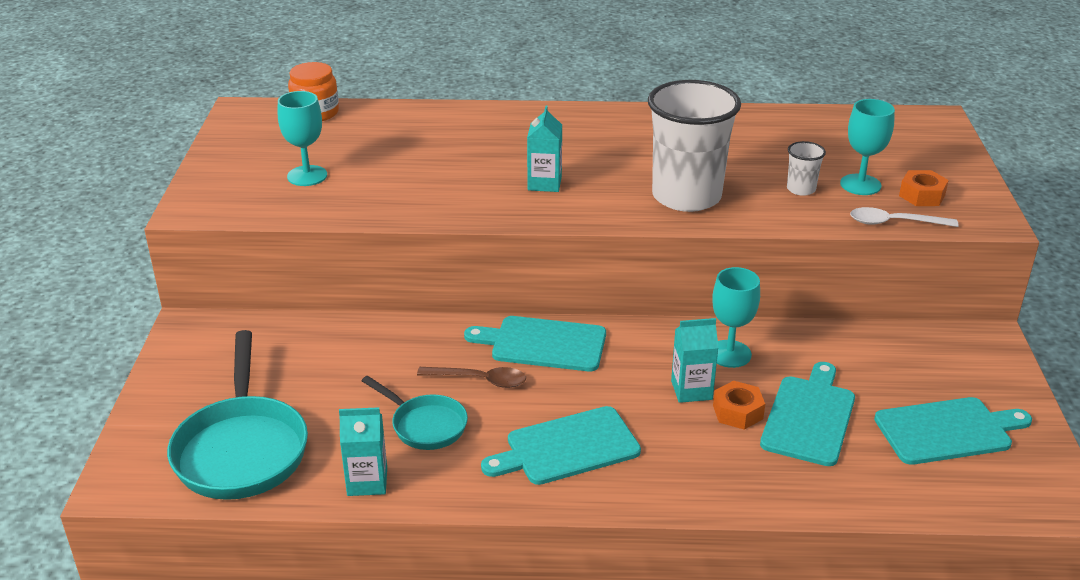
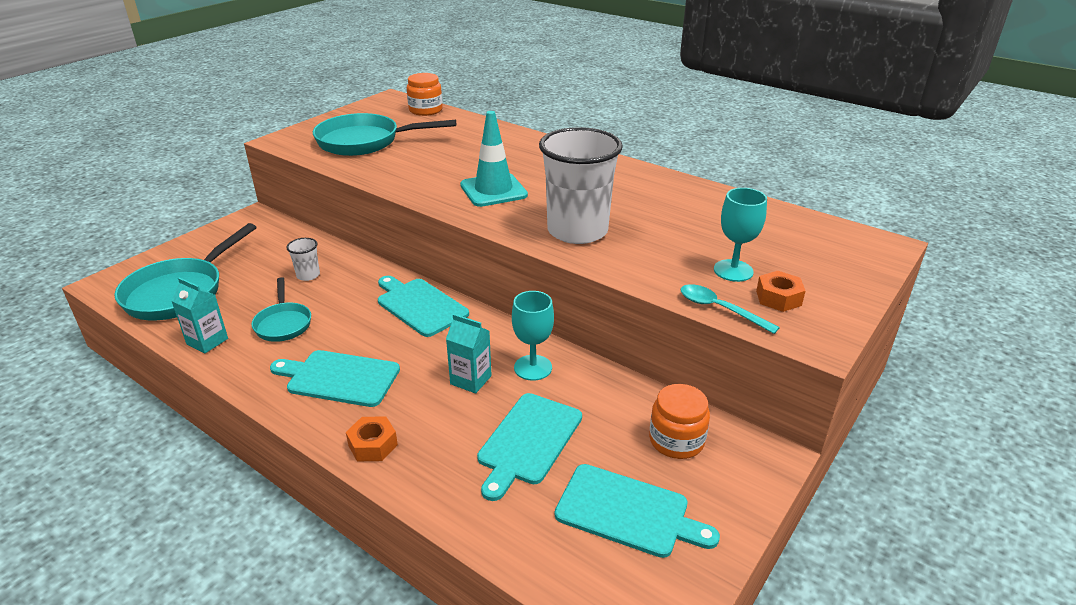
camera: 35 degrees right, 0 degrees up
(307, 176) = (365, 142): turquoise goblet -> turquoise pan
(479, 380) = (351, 311): brown spoon -> none
(544, 183) = (493, 190): turquoise carton -> turquoise traffic cone
(737, 412) = (481, 411): orange nut -> orange nut (373, 445)
(801, 189) = (676, 256): white cup -> white cup (308, 275)
(809, 417) = (528, 441): turquoise cutting board -> turquoise cutting board turned 150 degrees clockwise
(894, 223) = (720, 309): white spoon -> turquoise spoon
(914, 359) = (676, 440): none -> orange jar

